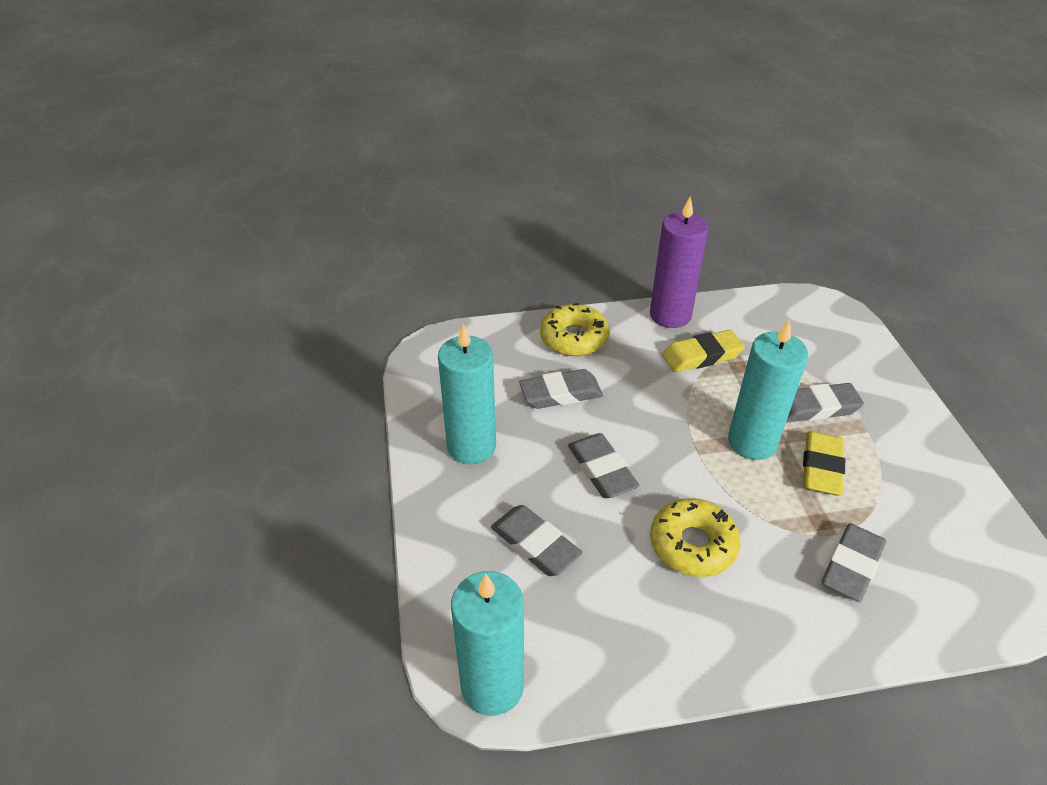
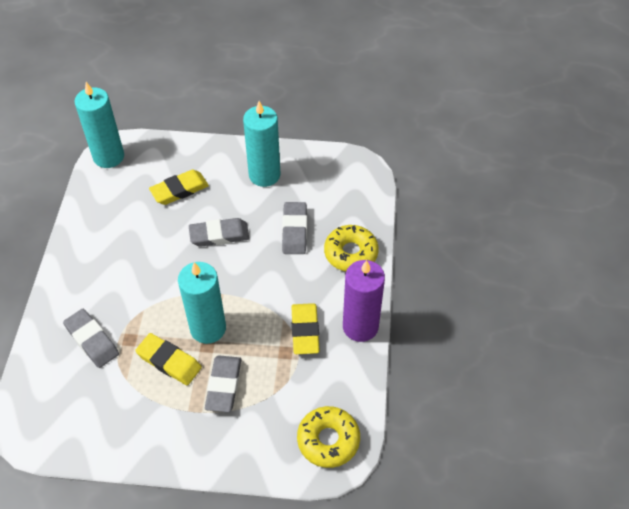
camera: 105 degrees right, 10 degrees up
(535, 544) = (179, 190): grey eraser -> yellow eraser
(692, 544) = (145, 263): yellow donut -> yellow donut (328, 440)

